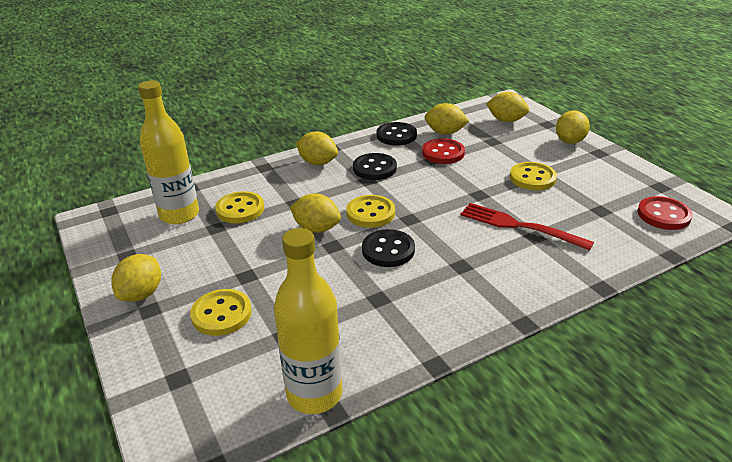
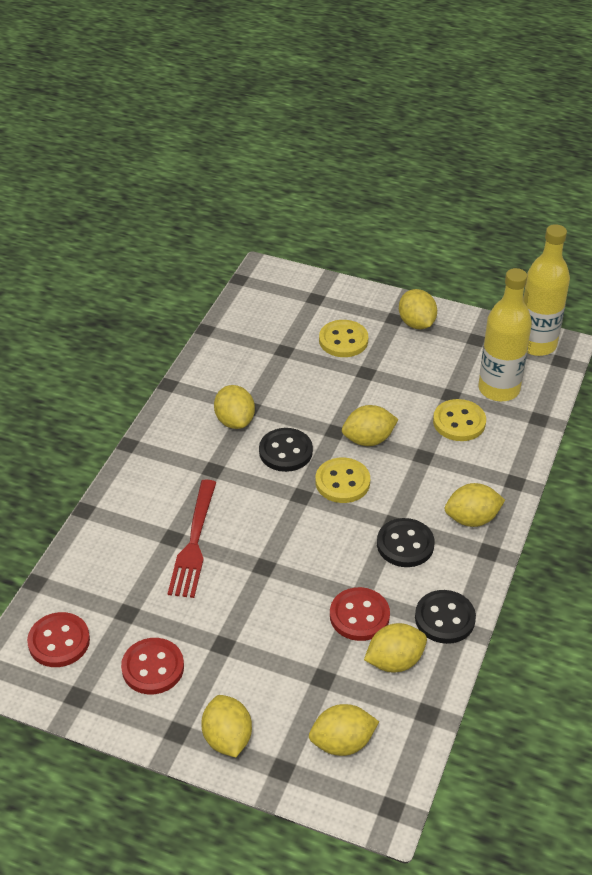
camera: 140 degrees right, 10 degrees up
(314, 394) = (226, 331): yellow bottle -> yellow bottle (536, 344)
(404, 294) = (235, 421): none -> yellow lemon
(519, 226) = (194, 542): red fork -> red fork turned 105 degrees clockwise
(532, 178) = (227, 627): yellow button -> none
(598, 180) = (153, 668): none -> red button

